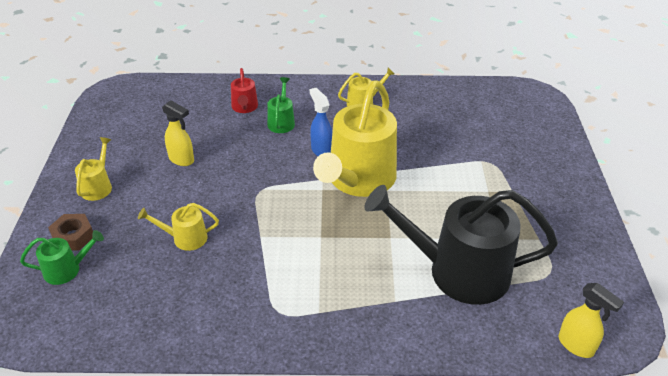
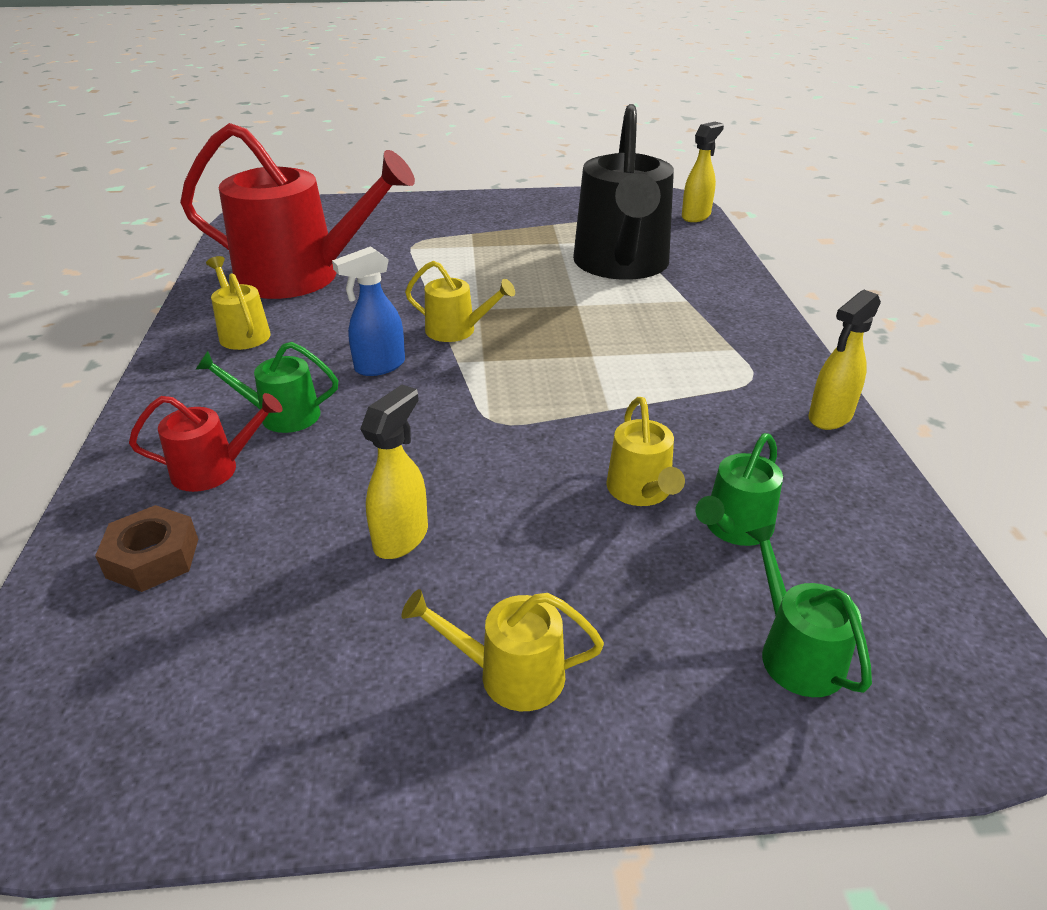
camera: 95 degrees left, 5 degrees down
(73, 236) = (696, 673): brown nut -> brown nut (153, 558)
(146, 268) = (735, 527): none -> green watering can
(225, 340) = (829, 417): none -> yellow spray bottle
(358, 179) = (456, 330): yellow watering can -> yellow watering can, size x0.44
(433, 117) = (300, 276): none -> red watering can

